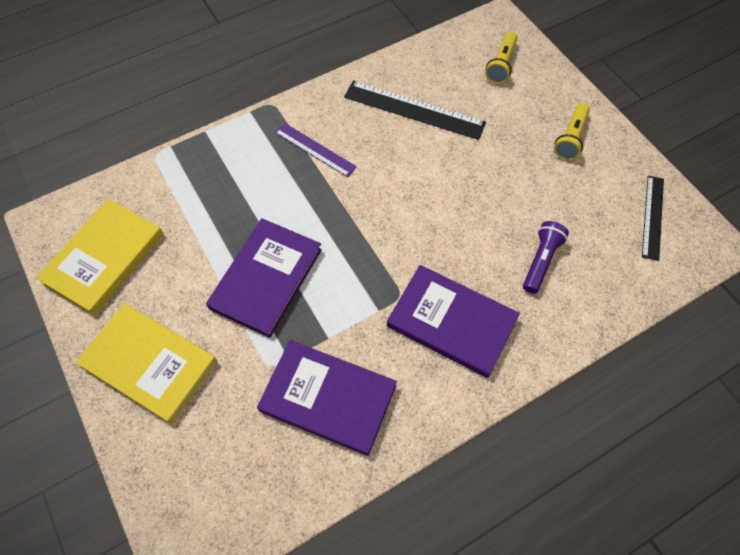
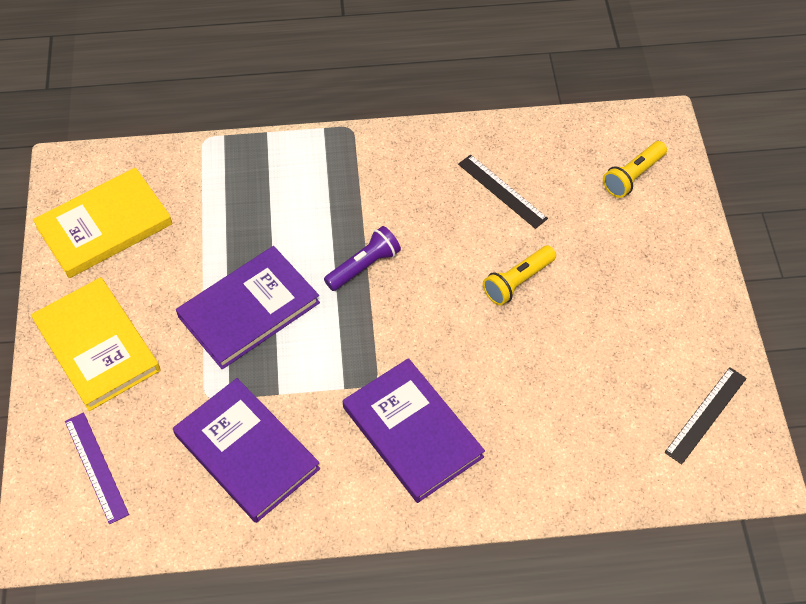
camera: 25 degrees right, 5 degrees down
(315, 149) = (370, 195): purple ruler -> purple ruler (96, 467)
(414, 109) = (502, 191): black ruler -> black ruler, size x0.63
(541, 261) = (546, 410): purple flashlight -> purple flashlight (364, 266)
(570, 138) = (664, 290): yellow flashlight -> yellow flashlight (518, 281)

